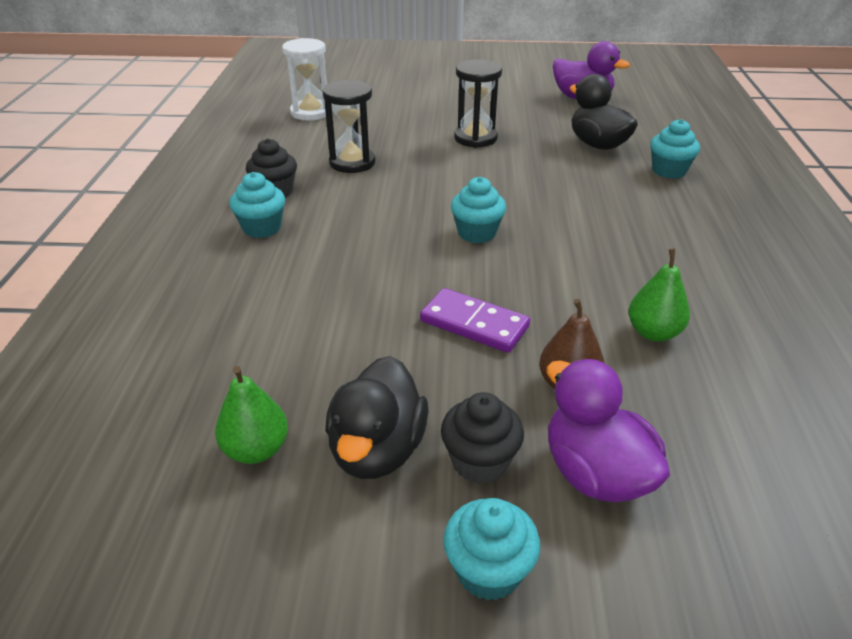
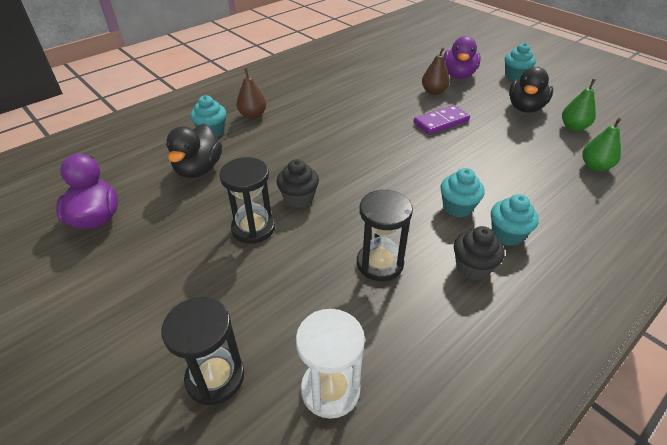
camera: 135 degrees left, 5 degrees up
(376, 93) = (215, 377): none -> black hourglass
(377, 450) = (525, 108): black duck -> black duck turned 150 degrees clockwise
(474, 324) = (441, 122): purple domino -> purple domino turned 75 degrees clockwise
(477, 233) = (378, 156): turquoise cupcake -> turquoise cupcake (457, 207)
(480, 461) = (492, 91): black cupcake -> black cupcake (299, 198)
(653, 332) = (376, 88): green pear -> green pear (595, 166)
(680, 203) = (253, 115): none -> brown pear

